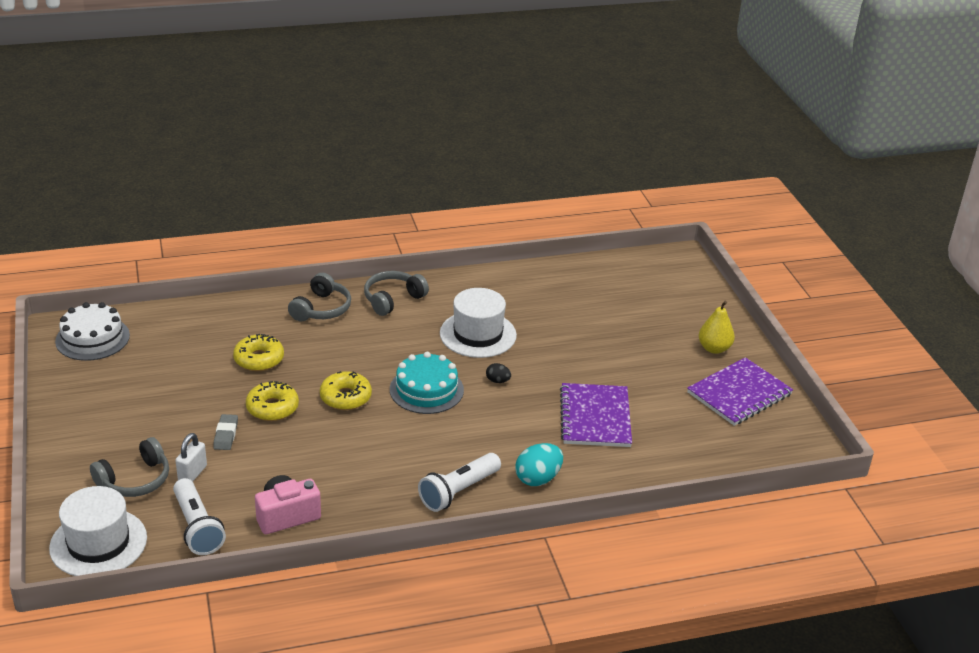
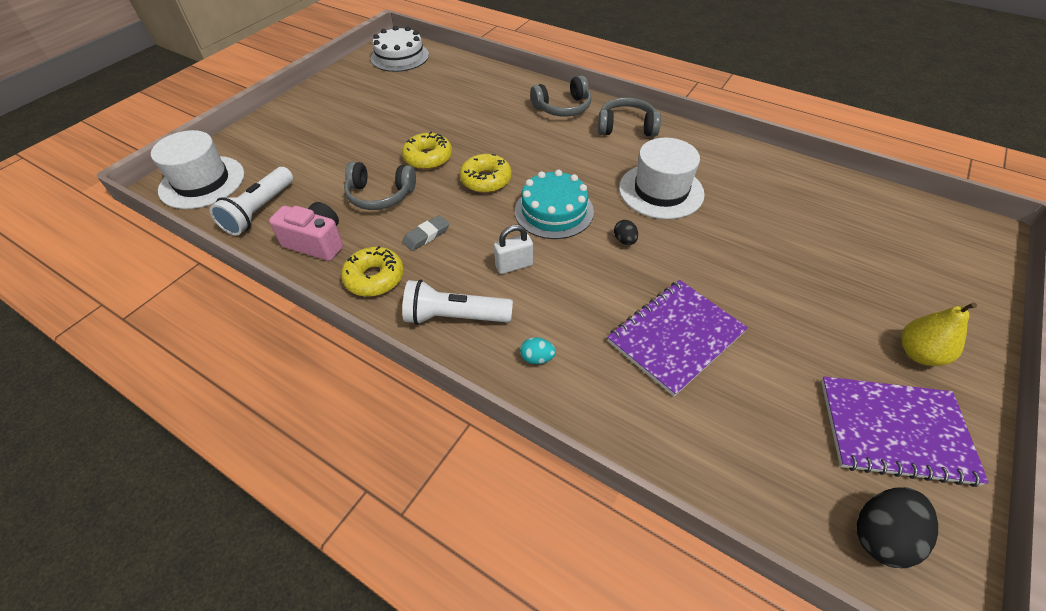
camera: 50 degrees right, 15 degrees up
(135, 480) = (282, 155): grey headphones -> grey headphones (380, 195)
(192, 474) = (315, 172): white padlock -> white padlock (514, 265)
(226, 435) = (373, 158): grey eraser -> grey eraser (426, 235)
(259, 359) = (470, 120): yellow donut -> yellow donut (374, 278)
(538, 478) = (537, 358): turquoise egg -> turquoise egg, size x0.54
(775, 442) = (881, 535): none -> black egg

